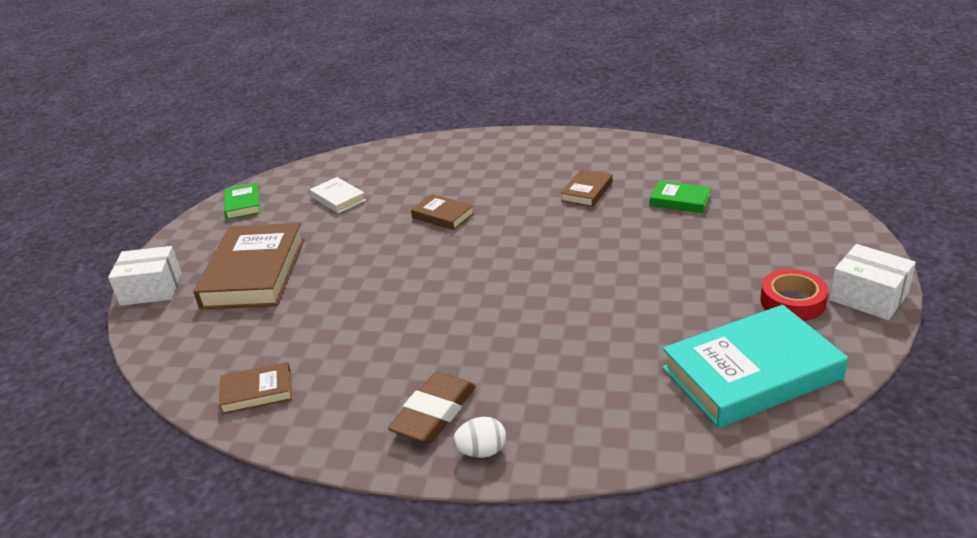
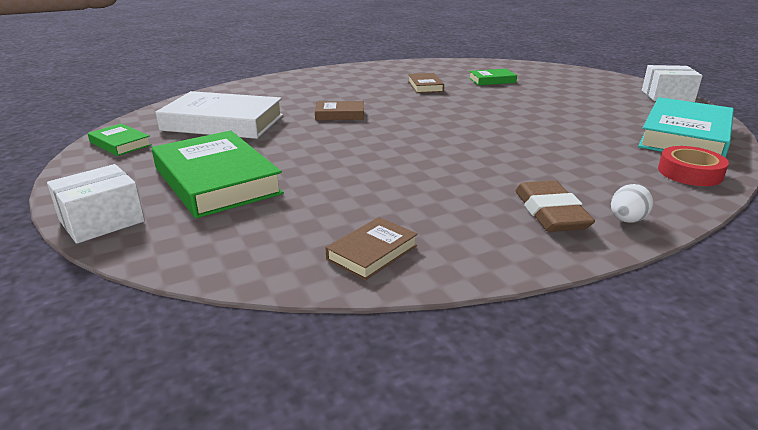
camera: 40 degrees left, 5 degrees down
(254, 273) = (217, 180): brown book -> green book
(338, 198) = (223, 123): white book -> white book, size x2.05
(792, 301) = (638, 105): red tape -> red tape (690, 173)

